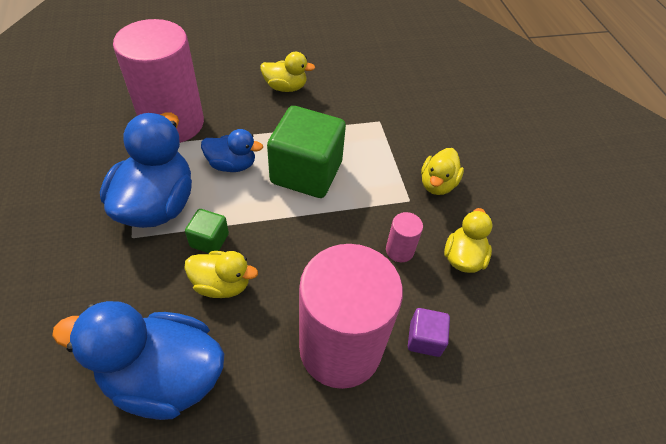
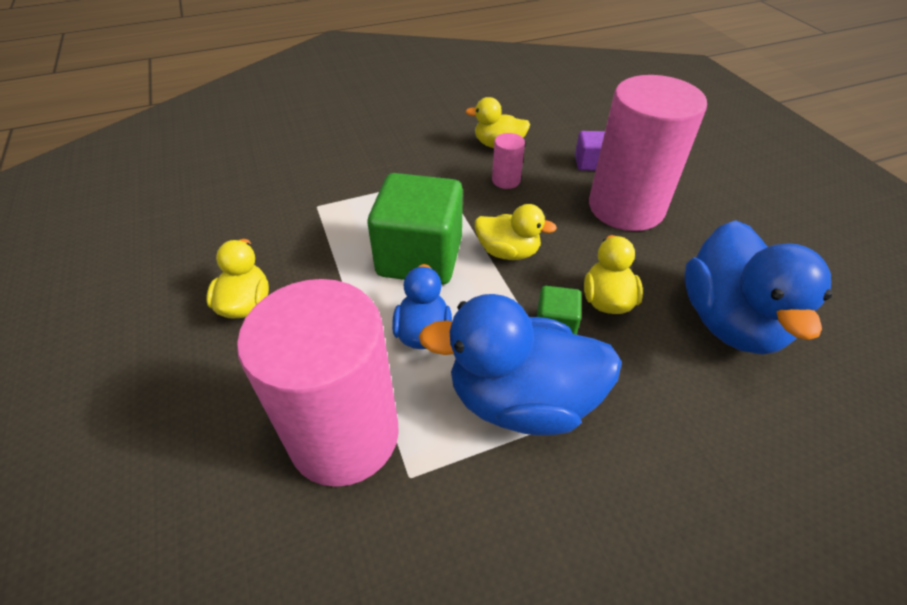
camera: 95 degrees left, 5 degrees down
(437, 184) = (412, 161): yellow duck -> yellow duck (508, 252)

